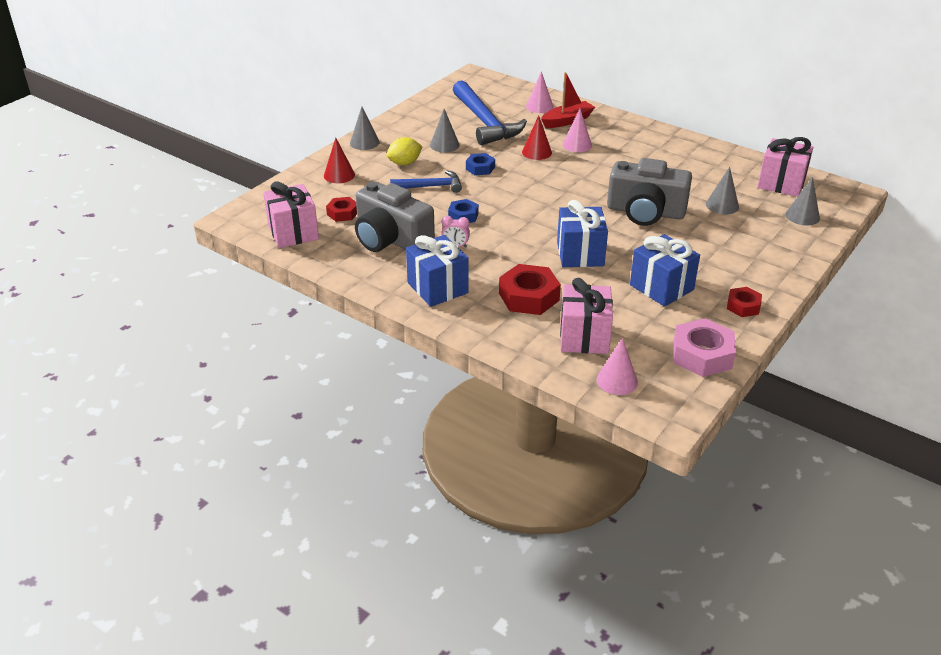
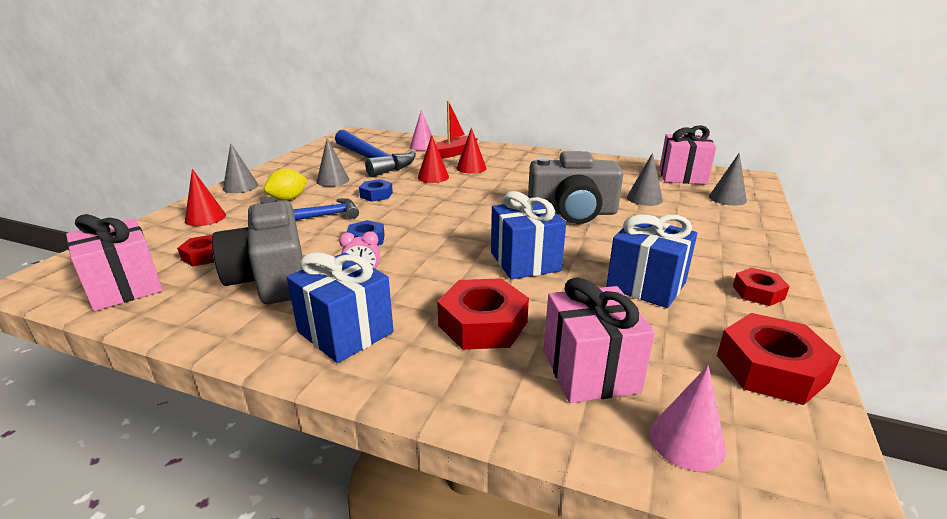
camera: 15 degrees left, 10 degrees down
(391, 239) = (271, 277): grey camera -> grey camera turned 45 degrees clockwise
(577, 145) = (471, 168): pink cone -> red cone
(702, 355) = (770, 368): pink nut -> red nut

